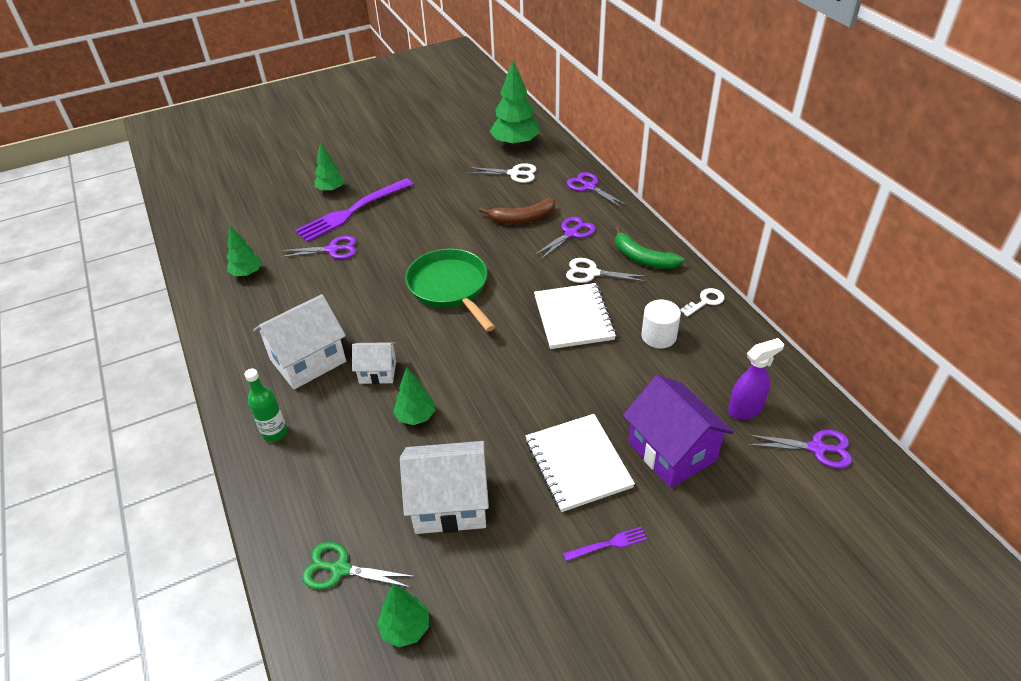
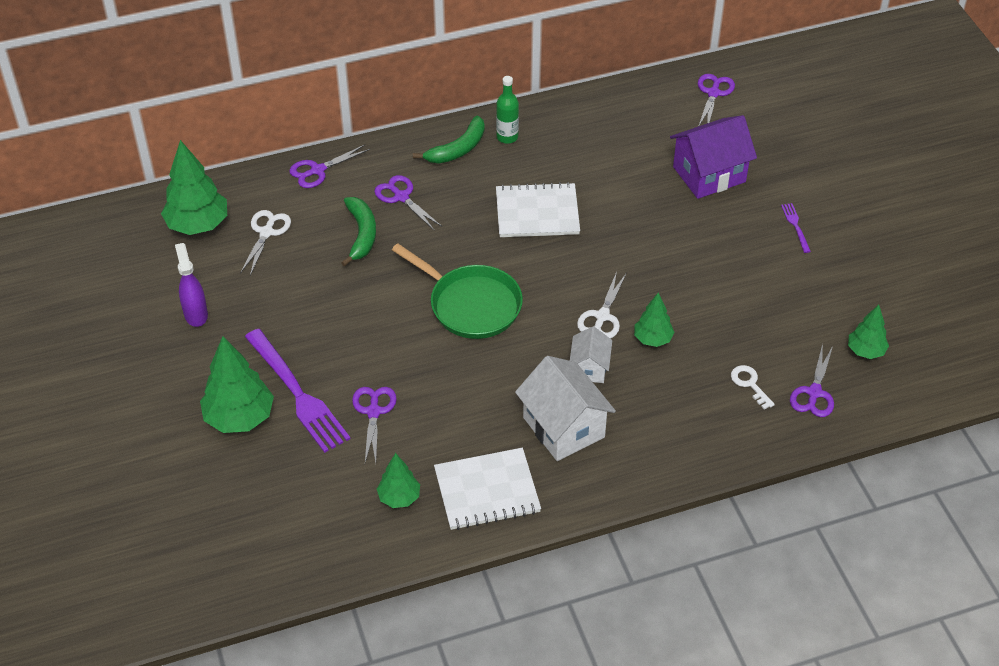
camera: 85 degrees left, 5 degrees up
(275, 433) = (661, 449): green bottle -> green bottle (507, 137)
(331, 190) = (239, 418): green tree -> green tree, size x1.73
(340, 569) = (814, 392): green scissors -> purple scissors
(449, 504) = (753, 319): white house -> none
(450, 288) = (470, 304): green pan -> green pan turned 120 degrees counterclockwise
(522, 218) = (361, 234): brown banana -> green banana
(578, 463) = (717, 233): white notebook -> white notebook (487, 491)
(592, 273) = (472, 190): white scissors -> white scissors (602, 316)
(658, 336) = (574, 158): white cylinder -> none
(705, 301) = (532, 118): white key -> white key (749, 384)
(745, 409) = (669, 122): purple spray bottle -> purple spray bottle (196, 314)

